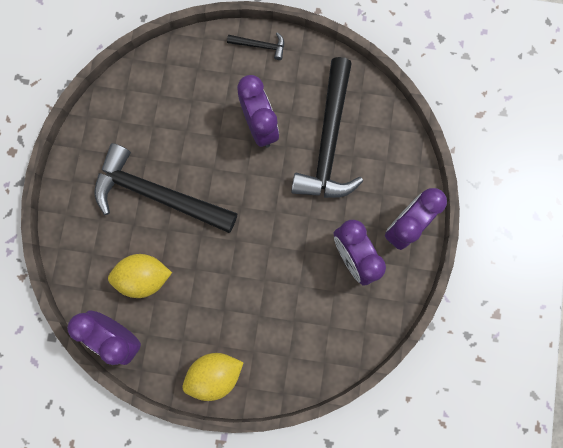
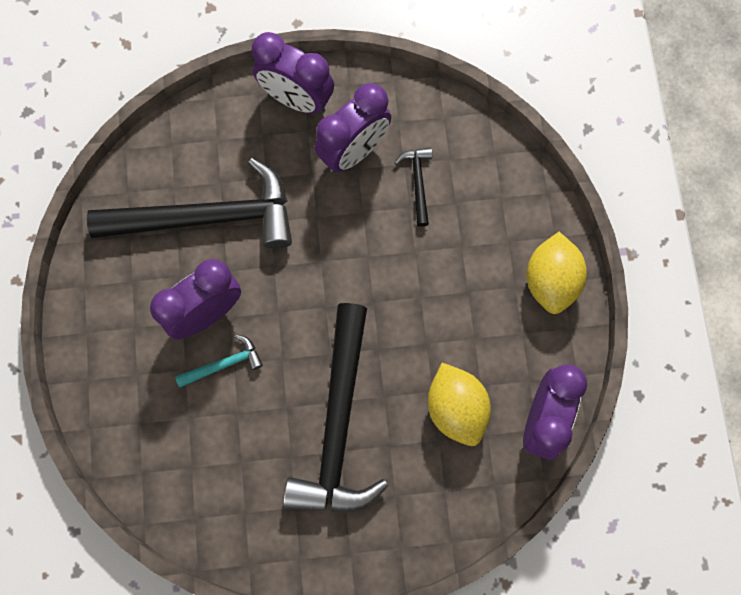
camera: 105 degrees left, 5 degrees down
(215, 374) = (551, 281): yellow lemon -> yellow lemon turned 45 degrees clockwise
(221, 130) = (224, 364): none -> turquoise hammer
(260, 46) = (87, 344): black hammer -> black hammer (418, 182)

